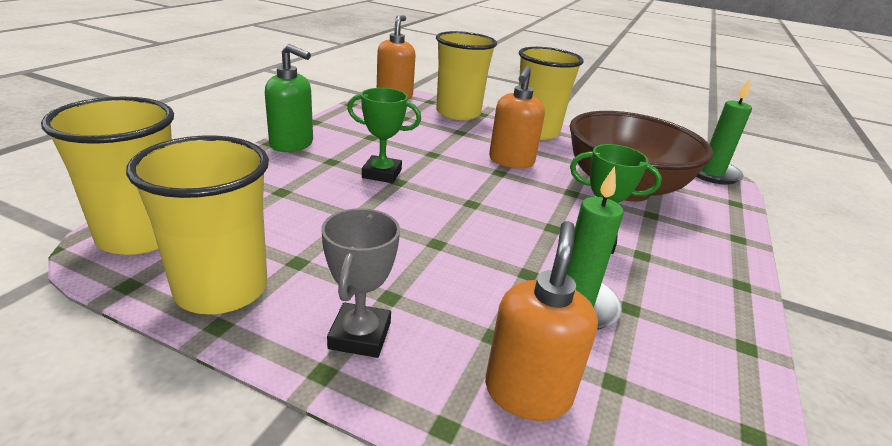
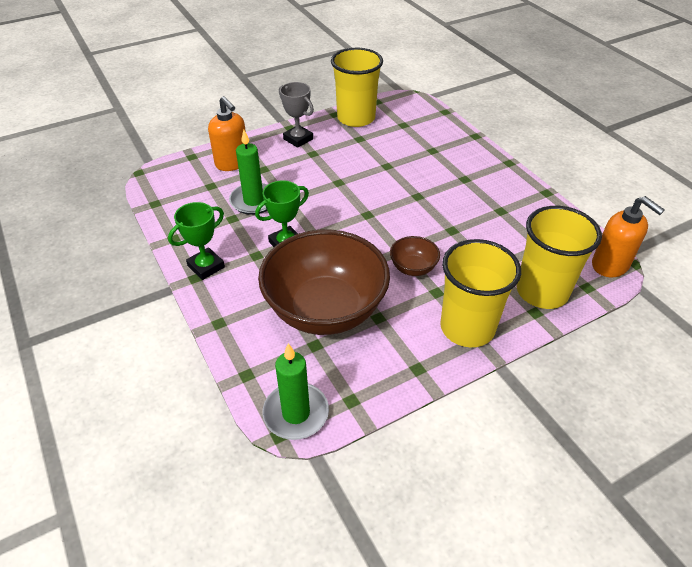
camera: 130 degrees right, 15 degrees up
(141, 235) = (413, 107): yellow cup -> none
(292, 144) = (501, 170): green soap dispenser -> none
(382, 174) = (432, 192): green trophy -> green trophy (206, 266)
(511, 161) = (413, 268): orange soap dispenser -> brown bowl

